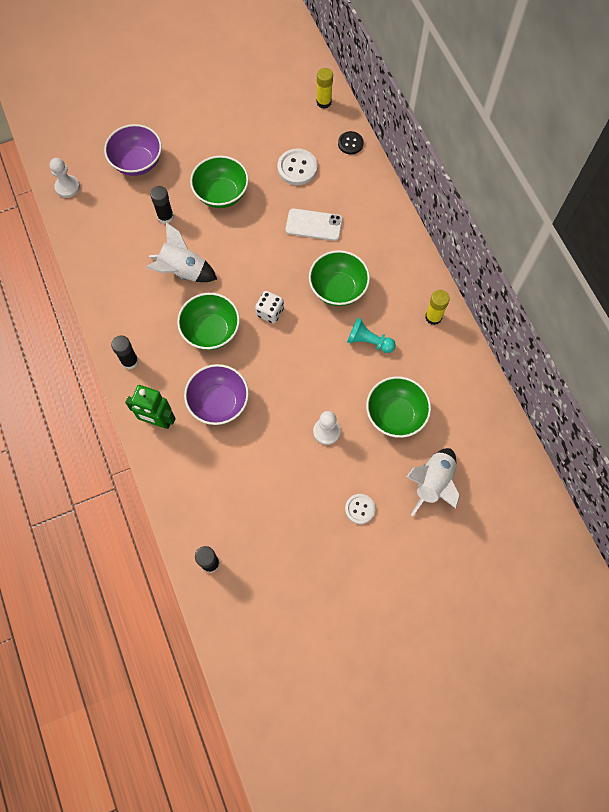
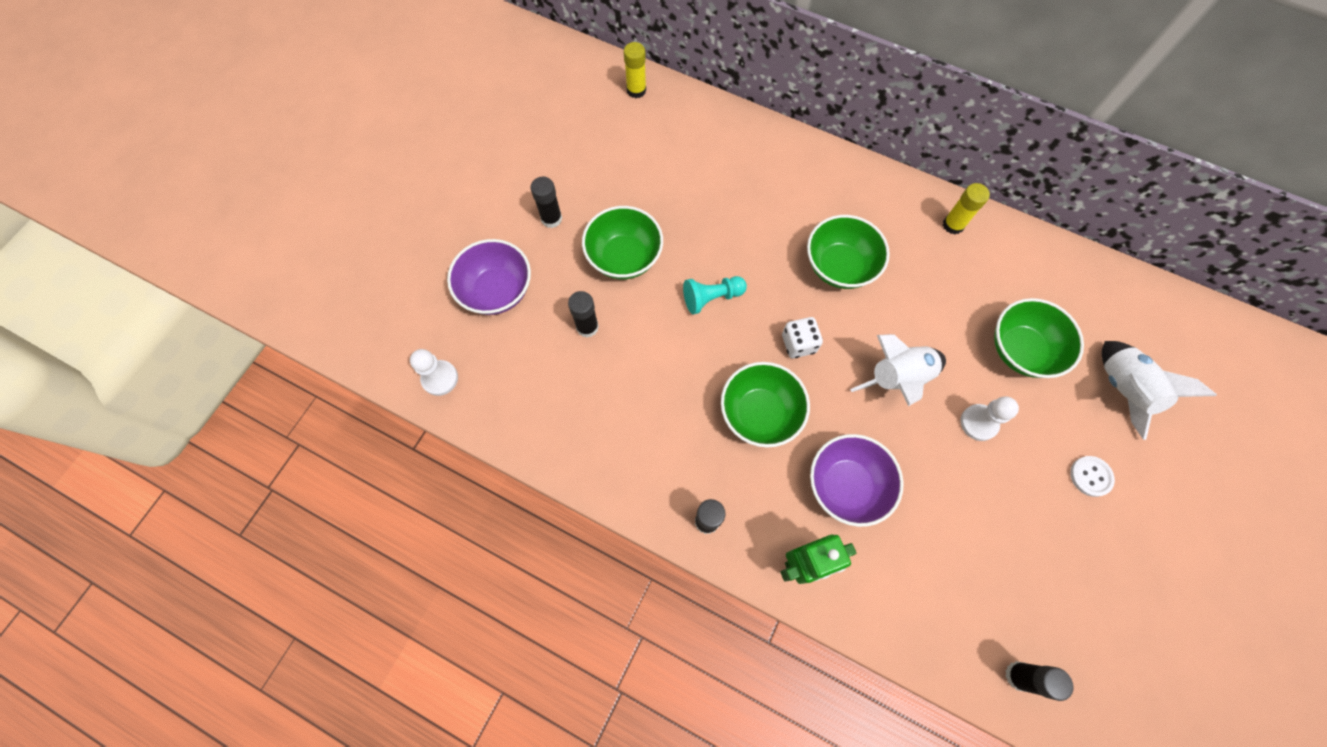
camera: 40 degrees left, 0 degrees up
(183, 271) = (665, 372): white rocket -> white rocket (898, 378)
(203, 144) = (551, 218): none -> black glue stick
(297, 168) = (675, 174): white button -> none
(314, 225) = (750, 219): white phone -> none
(350, 143) = (704, 113): black button -> none
(369, 341) = (921, 296): turquoise pawn -> turquoise pawn (711, 298)

